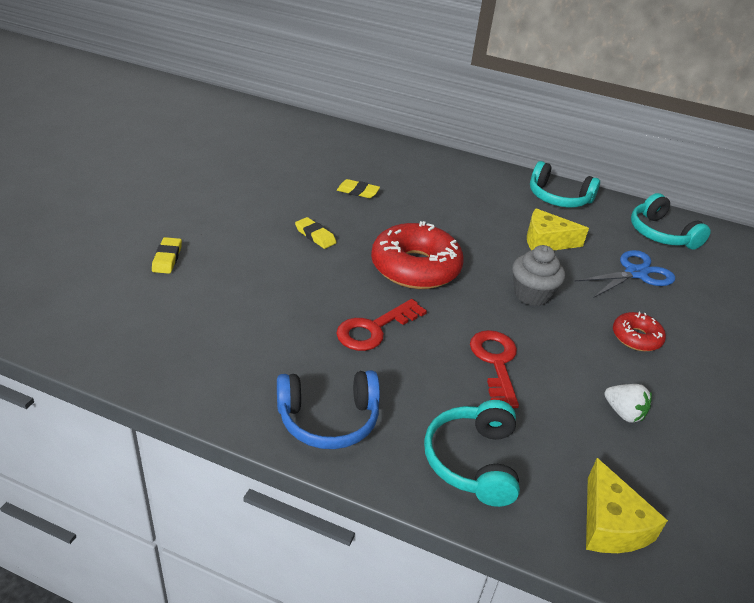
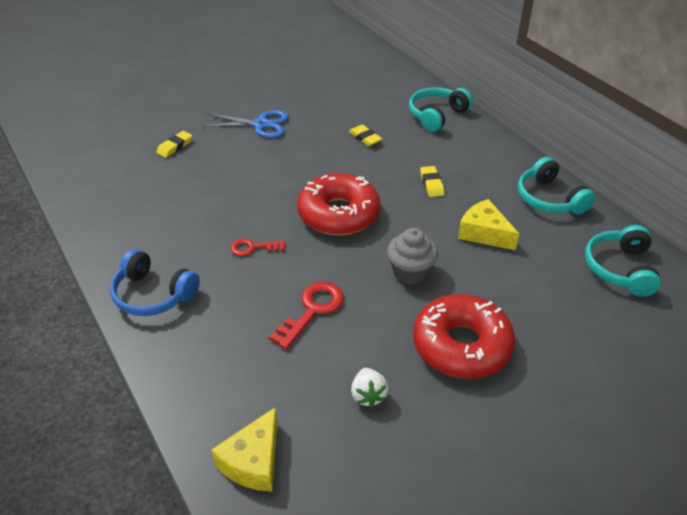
camera: 40 degrees right, 5 degrees up
(315, 236) = (291, 163): yellow eraser -> yellow eraser (431, 184)
(374, 329) = (253, 248): red key -> red key, size x0.63
(472, 461) = (211, 368): turquoise headphones -> turquoise headphones (437, 115)
(635, 273) = (538, 293): blue scissors -> blue scissors (260, 125)
(636, 337) = (461, 345): red donut -> red donut, size x1.94

